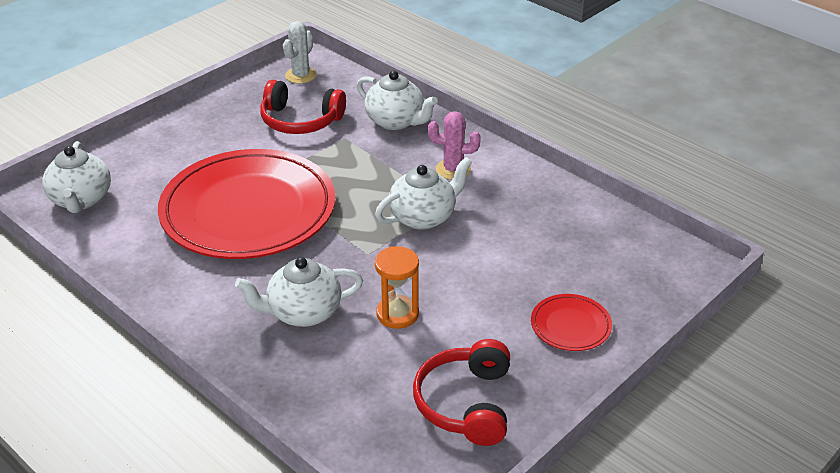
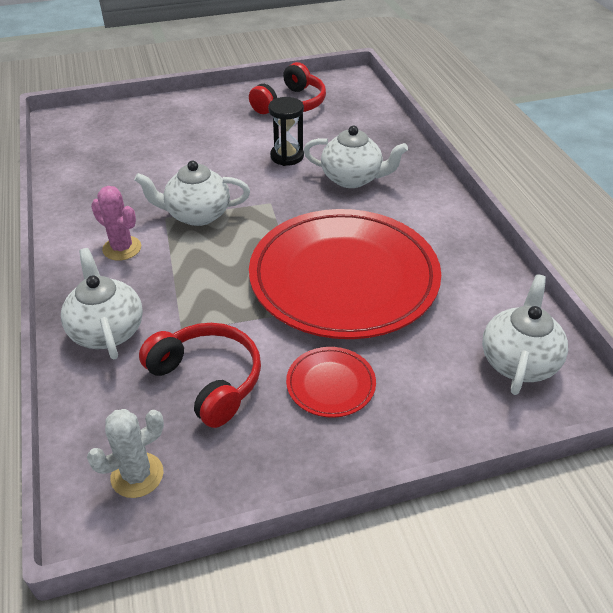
camera: 150 degrees left, 5 degrees up
(397, 314) = (287, 156): orange hourglass -> black hourglass
(570, 326) = (186, 116): red plate -> red plate (330, 384)

